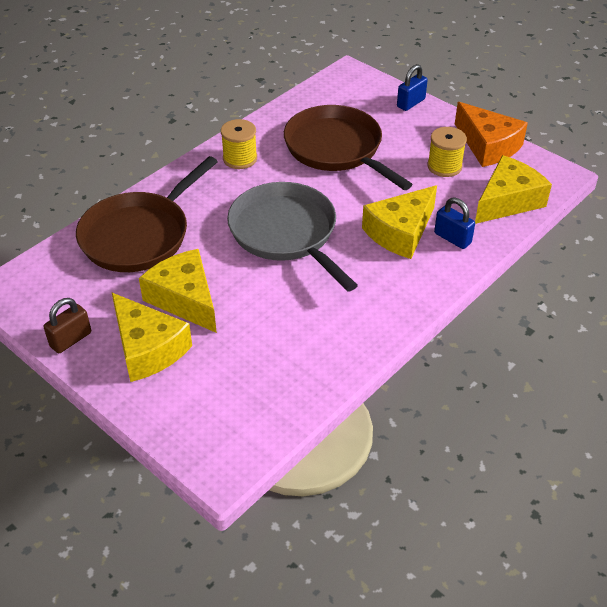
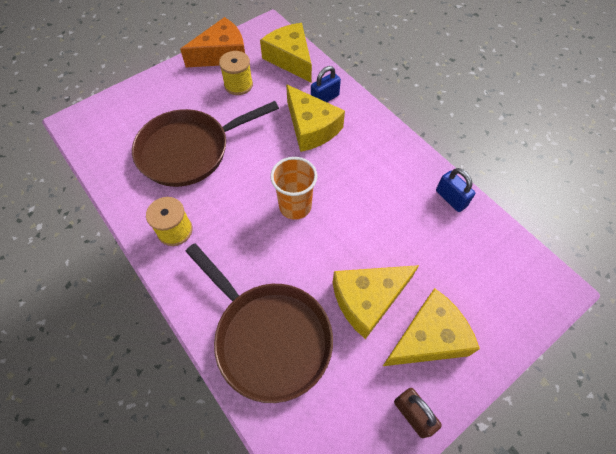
camera: 80 degrees left, 15 degrees up
(286, 233) = (295, 206): grey pan -> orange cup
(411, 103) = (144, 88): blue padlock -> blue padlock (451, 198)

